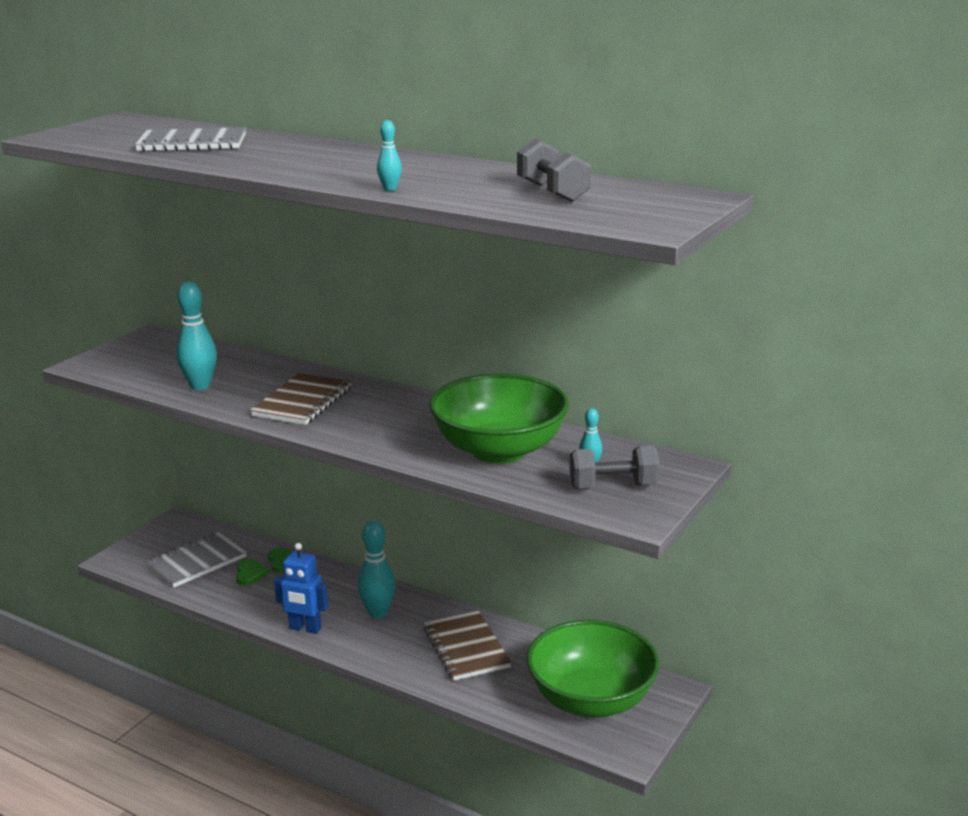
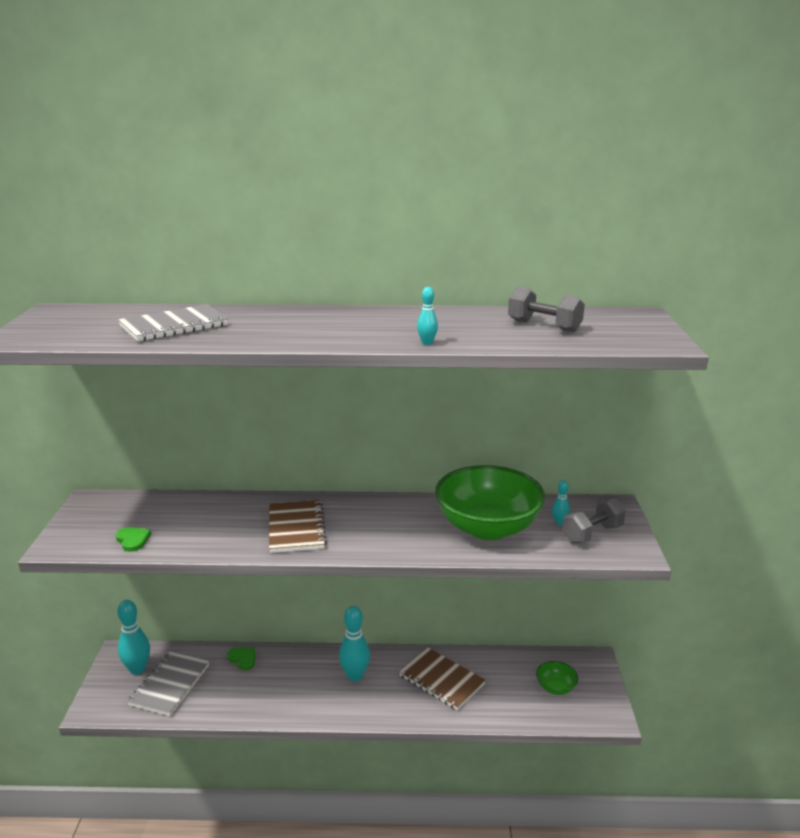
camera: 30 degrees left, 0 degrees up
(200, 386) = (192, 537): turquoise bowling pin -> turquoise bowling pin (137, 669)
(250, 574) = (225, 679): green heart -> green heart (133, 540)
(305, 628) = (311, 711): blue robot -> none
(591, 700) = (555, 687): green bowl -> green bowl, size x0.43

